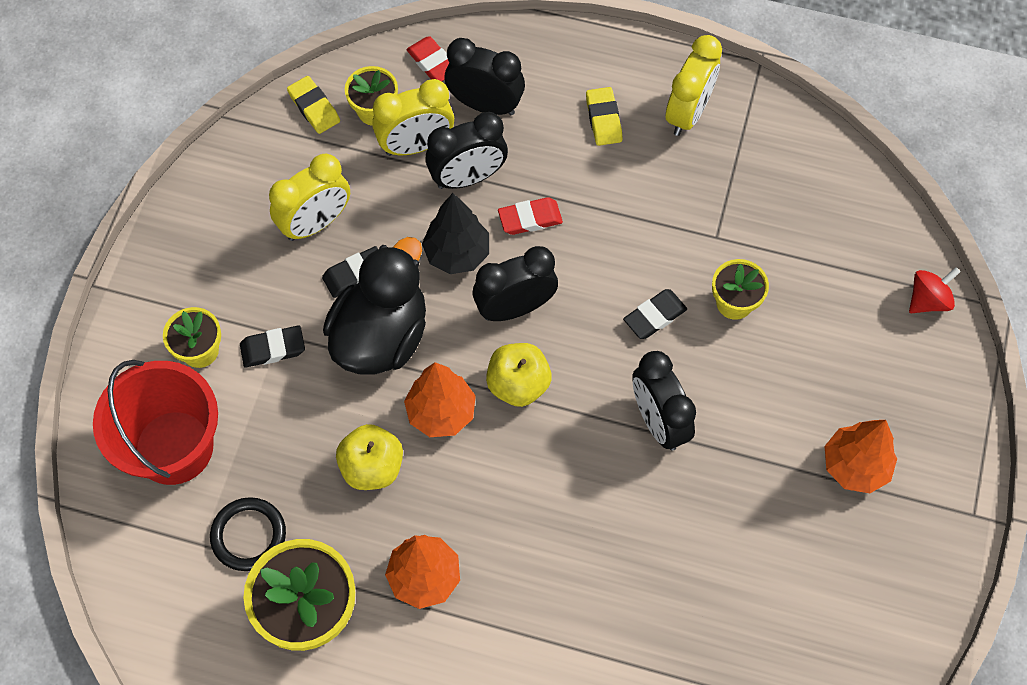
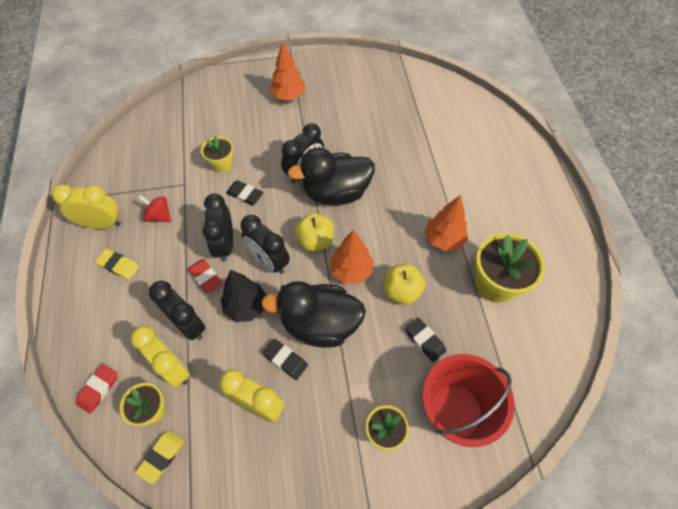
camera: 115 degrees left, 5 degrees down
(248, 535) = (478, 336): black ring -> none
(273, 348) = (359, 385): black eraser -> black eraser (425, 340)
(485, 105) = (126, 338): black clock -> black clock (225, 244)
(595, 453) = (336, 192): none -> black duck
(603, 119) = (118, 265): yellow eraser -> yellow eraser turned 60 degrees clockwise
(928, 300) = (188, 93): red spinning top -> red spinning top (159, 216)

